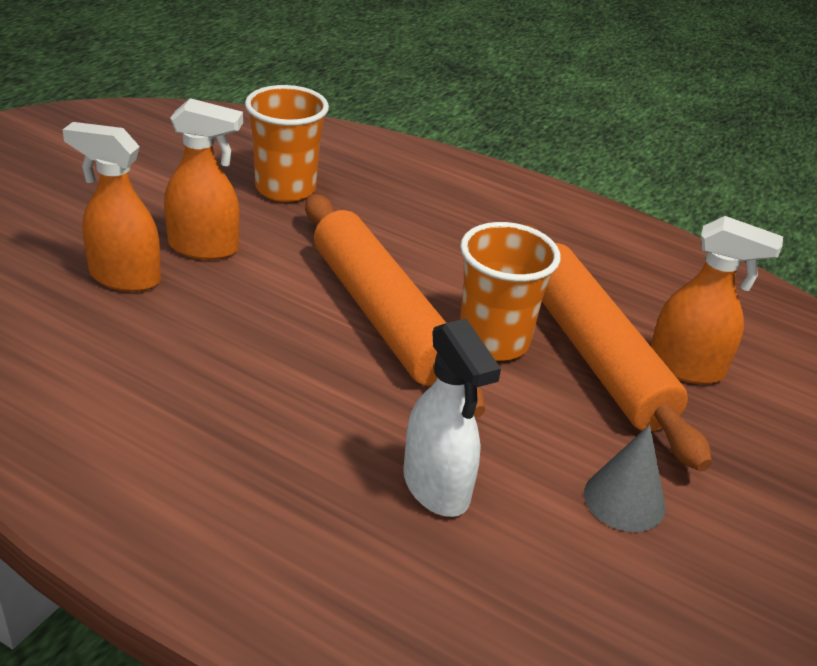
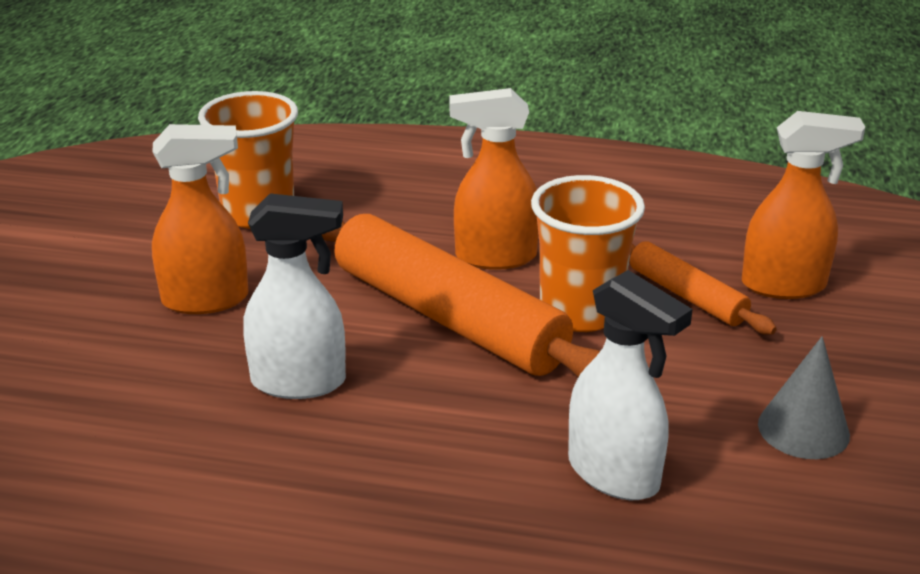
camera: 15 degrees left, 5 degrees down
(124, 277) = (133, 356): orange spray bottle -> orange spray bottle (495, 257)
(234, 334) = (299, 382): none -> white spray bottle
(594, 353) = (687, 295): orange rolling pin -> orange rolling pin, size x0.51

